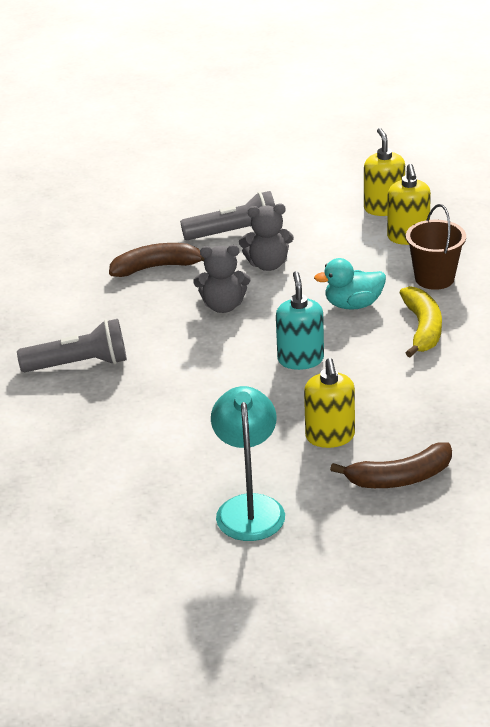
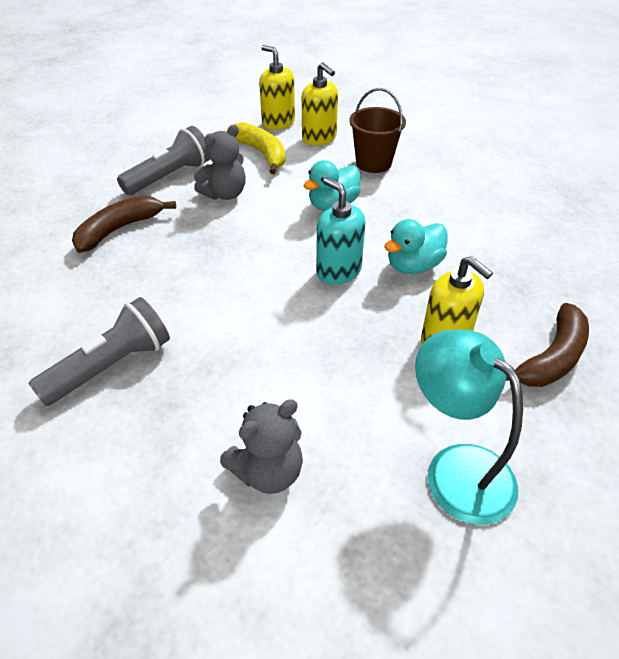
camera: 35 degrees left, 10 degrees up
(223, 306) = (217, 245): grey teddy bear -> grey teddy bear (268, 471)
(368, 377) = (413, 265): none -> turquoise duck
(422, 328) = (409, 206): yellow banana -> yellow banana (262, 153)

